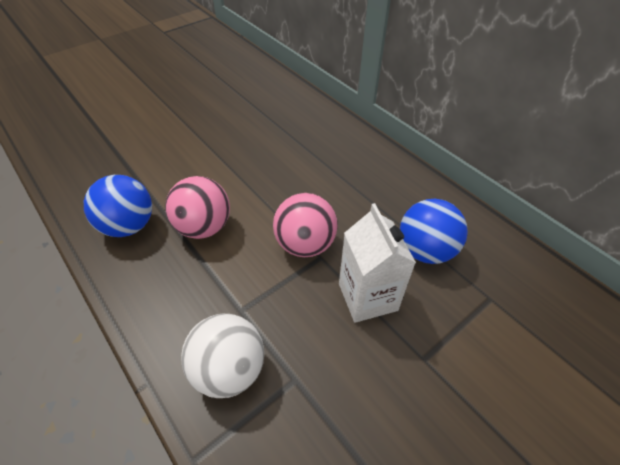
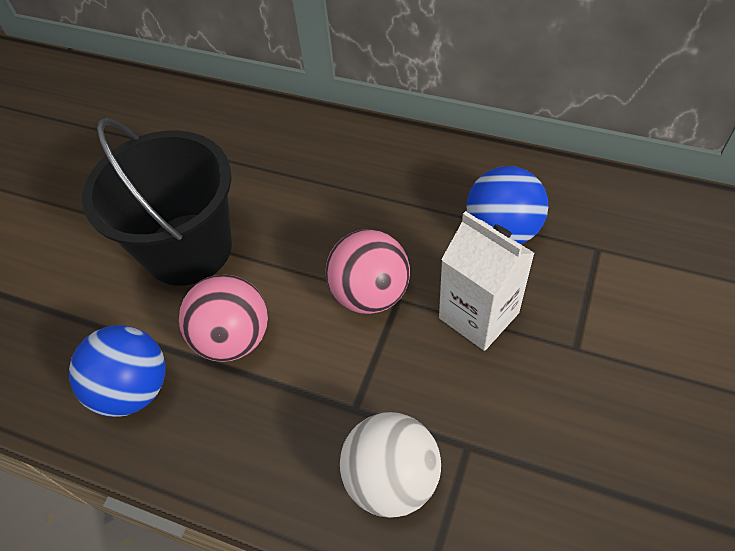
camera: 25 degrees left, 5 degrees up
(219, 164) = (188, 249): none -> black bucket

